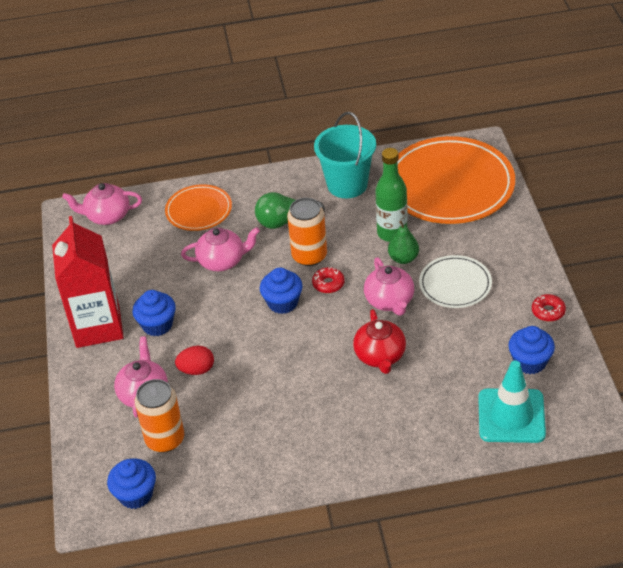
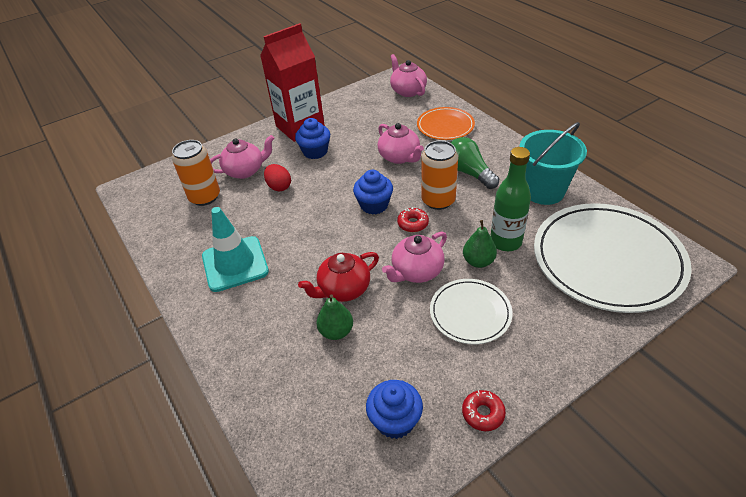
camera: 65 degrees right, 0 degrees up
(135, 495) = (149, 203): blue cupcake -> none
(425, 374) = (336, 331): none -> green pear
(449, 185) = (607, 260): orange plate -> white plate
(511, 416) = (308, 428): turquoise traffic cone -> turquoise traffic cone (235, 264)

